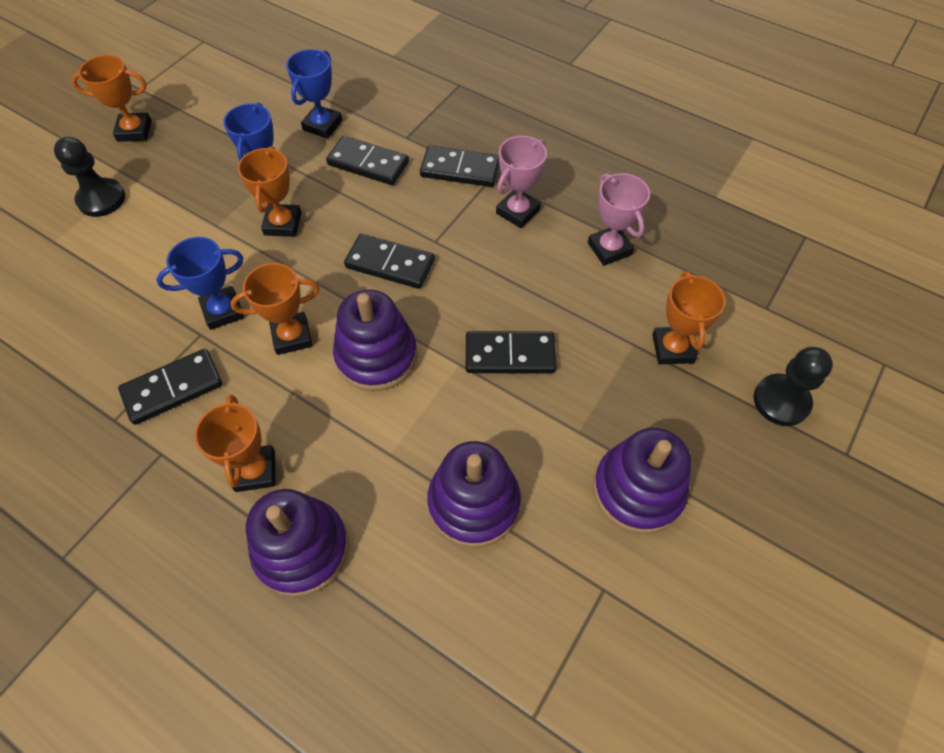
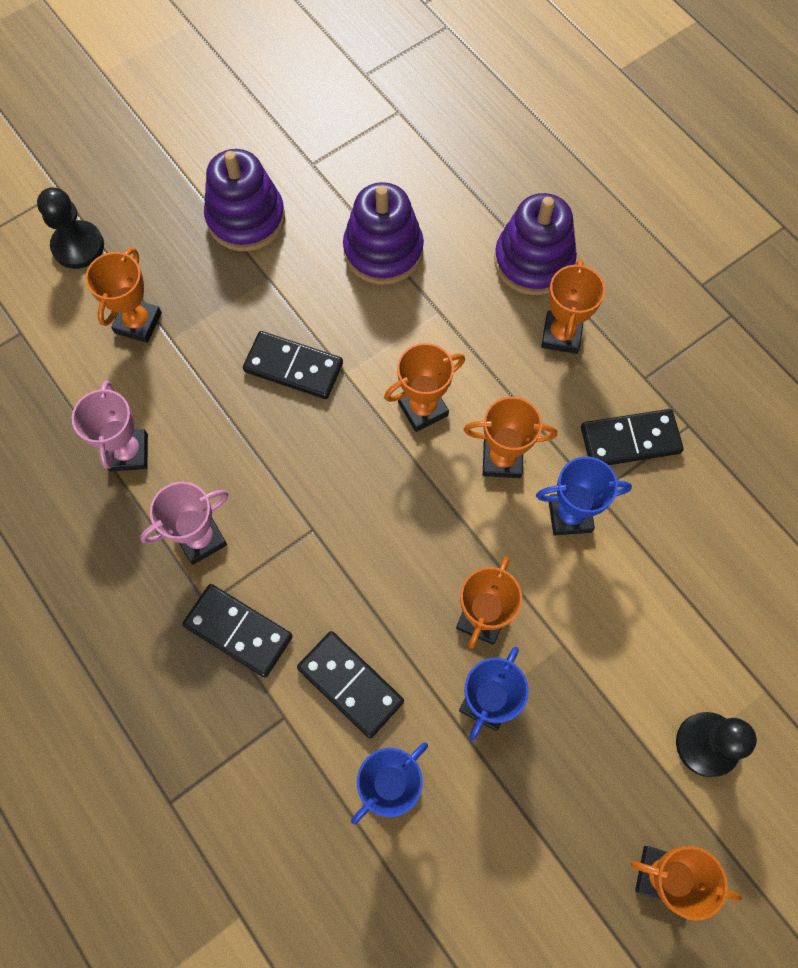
camera: 160 degrees left, 10 degrees up
(376, 356) = (423, 409): purple stacking toy -> orange trophy
(390, 264) = (373, 515): black domino -> none

